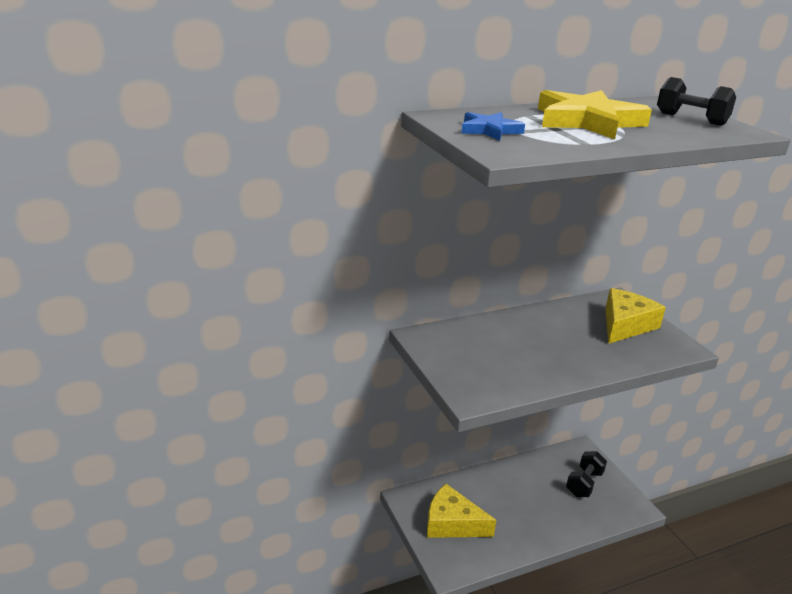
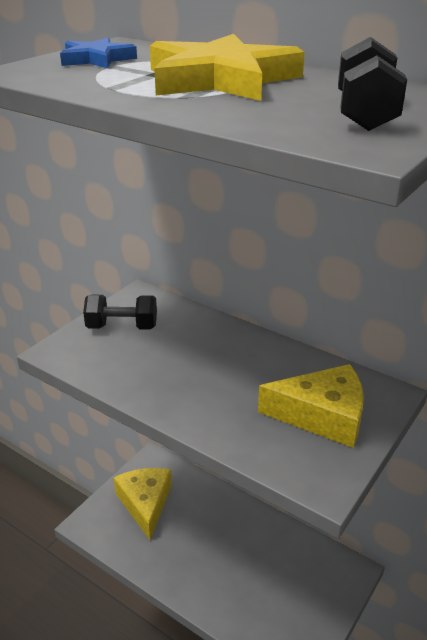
camera: 60 degrees right, 5 degrees up
(584, 483) = (293, 592): black dumbbell -> black dumbbell (122, 327)

